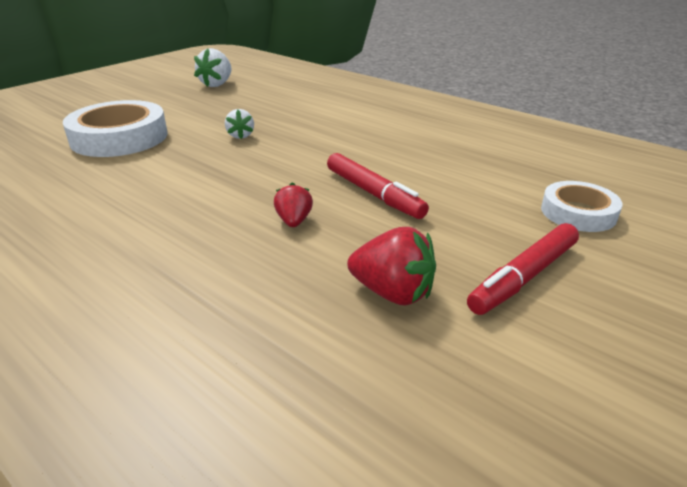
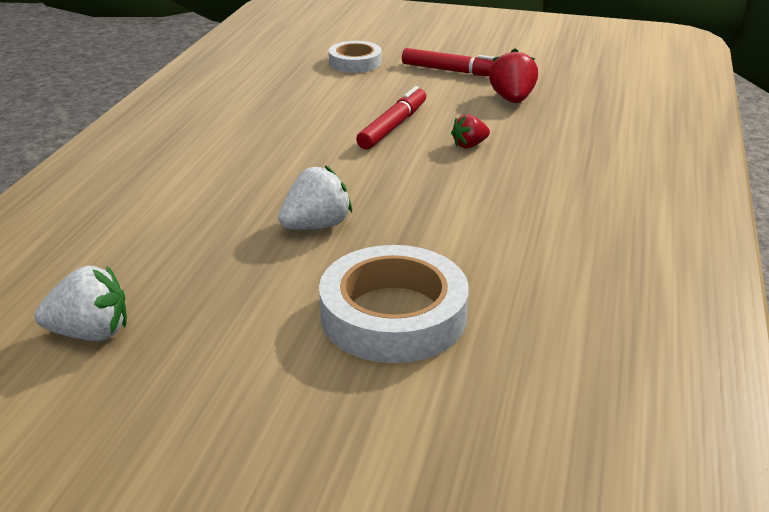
camera: 115 degrees left, 0 degrees up
(240, 135) = (316, 225): white strawberry -> white strawberry, size x1.60

